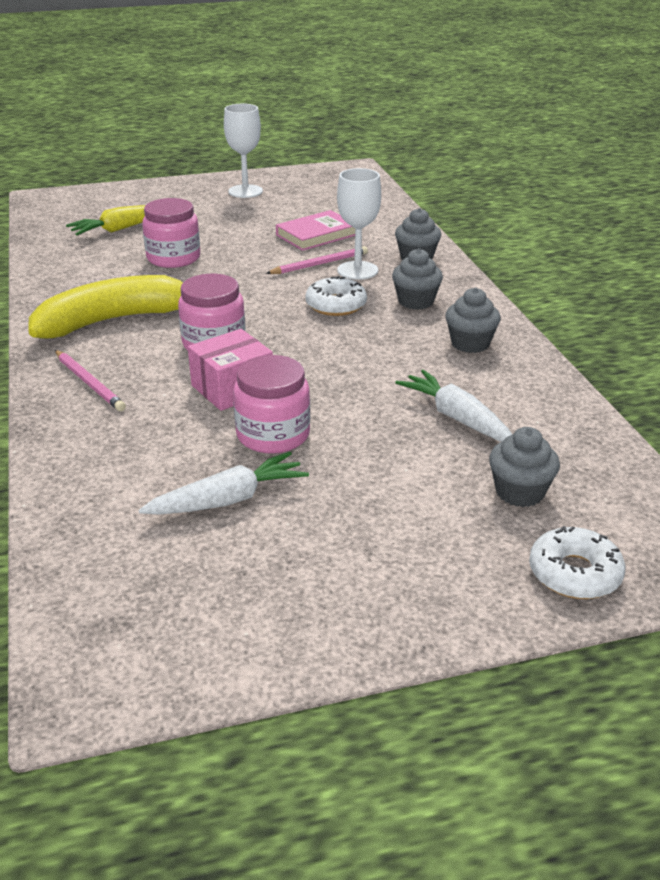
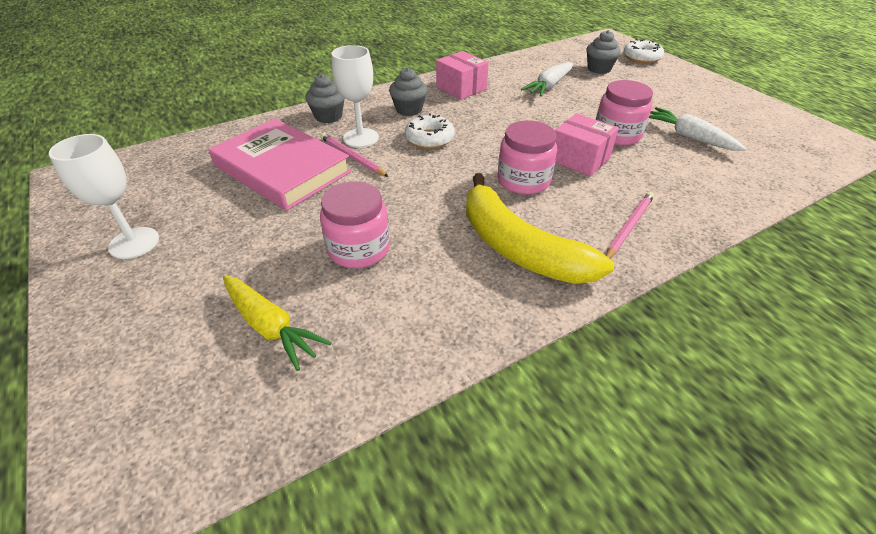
camera: 105 degrees left, 10 degrees up
(316, 235) = (282, 169): pink book -> pink book, size x1.69
(470, 343) = (461, 88): grey cupcake -> pink box

